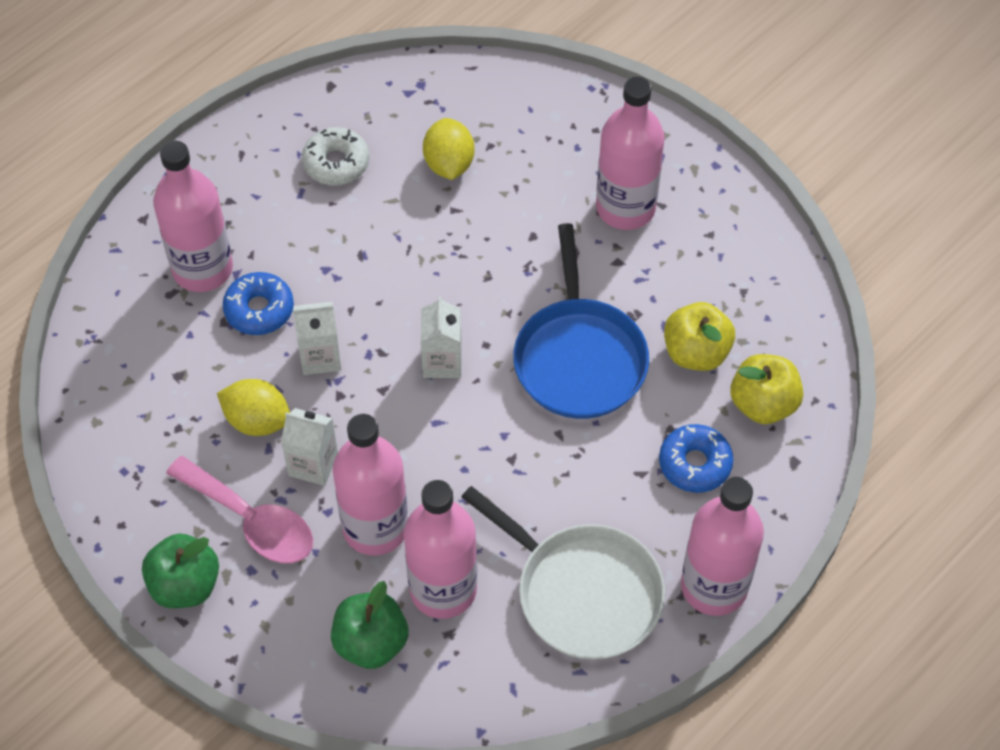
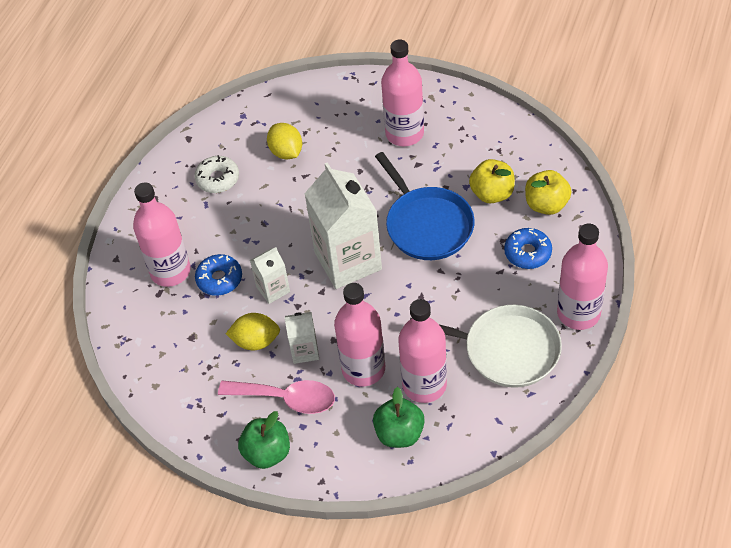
camera: 20 degrees left, 5 degrees down
(442, 362) = (348, 261): white carton -> white carton, size x2.07

